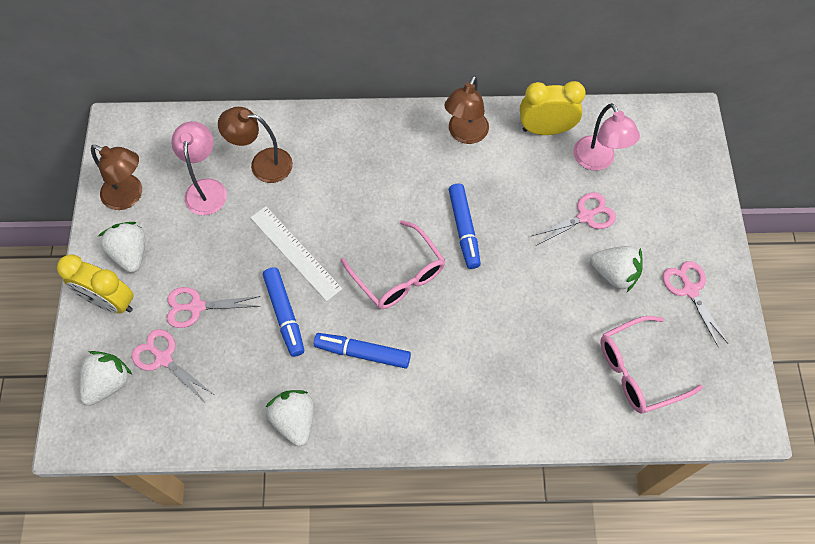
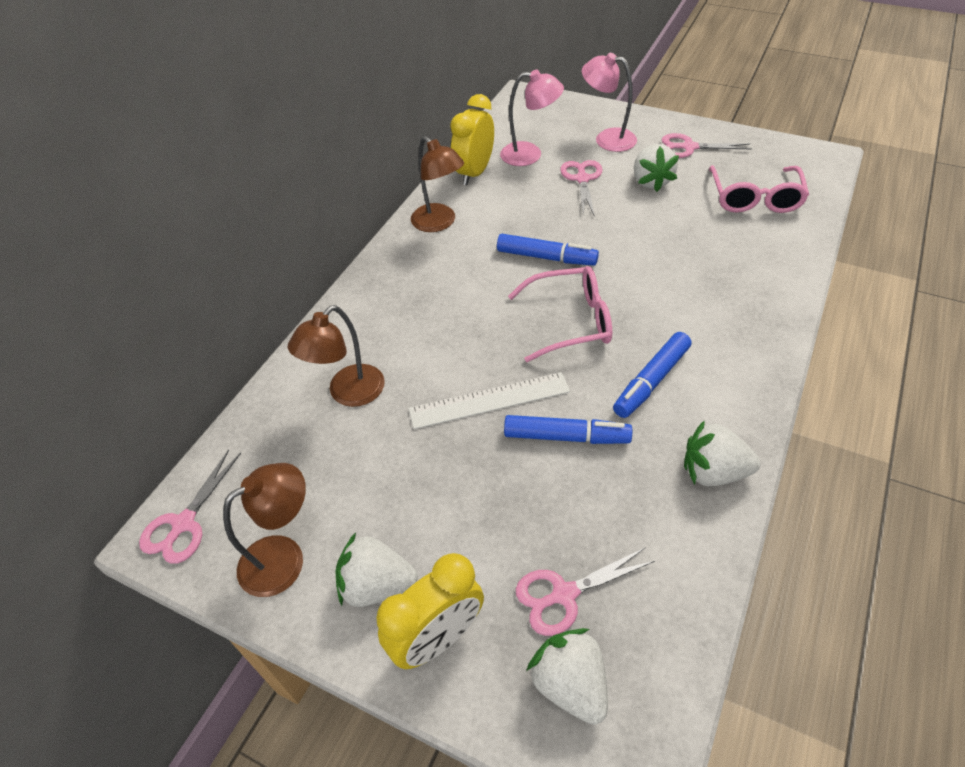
camera: 60 degrees left, 15 degrees down
(196, 307) = (506, 528): pink scissors -> pink scissors (184, 524)
(206, 188) = (339, 462): pink lamp -> pink lamp (607, 138)
(614, 274) = (651, 181): white strawberry -> white strawberry turned 120 degrees clockwise

